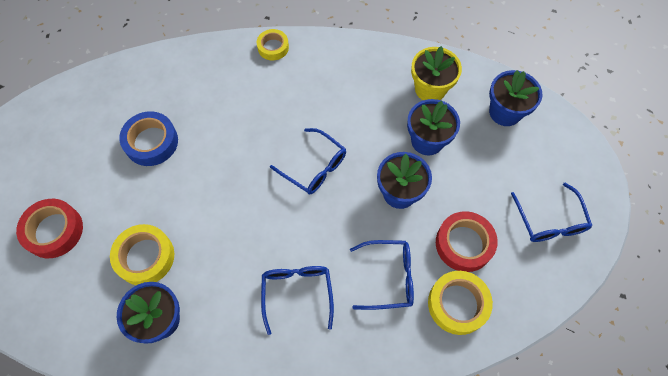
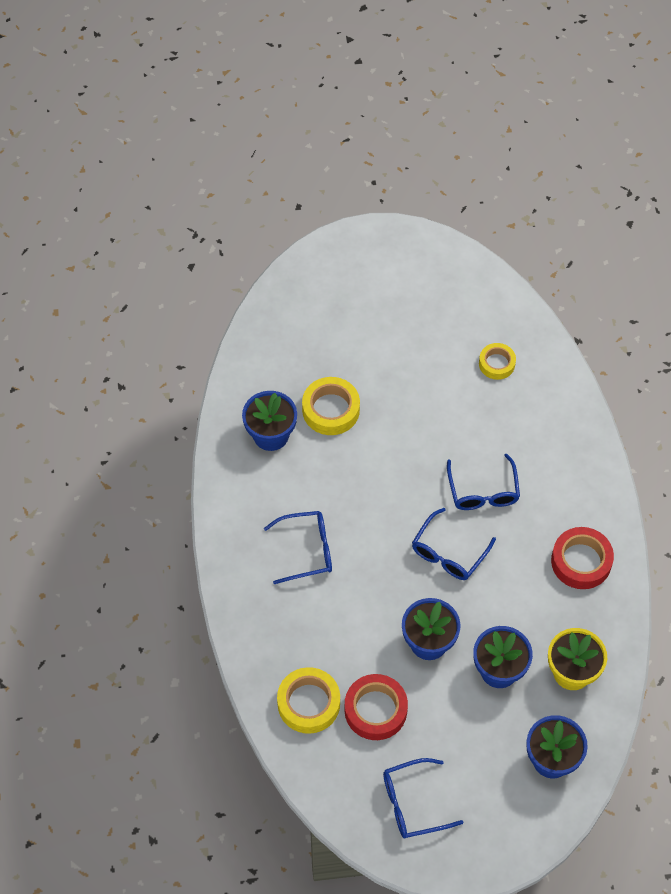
camera: 85 degrees right, 5 degrees down
(54, 231) = (349, 327): red tape -> red tape (581, 561)
(151, 142) = (458, 391): blue tape -> none
(273, 47) = (602, 493): yellow tape -> yellow tape (496, 364)
(389, 277) = (331, 635): blue glasses -> blue glasses (483, 491)

